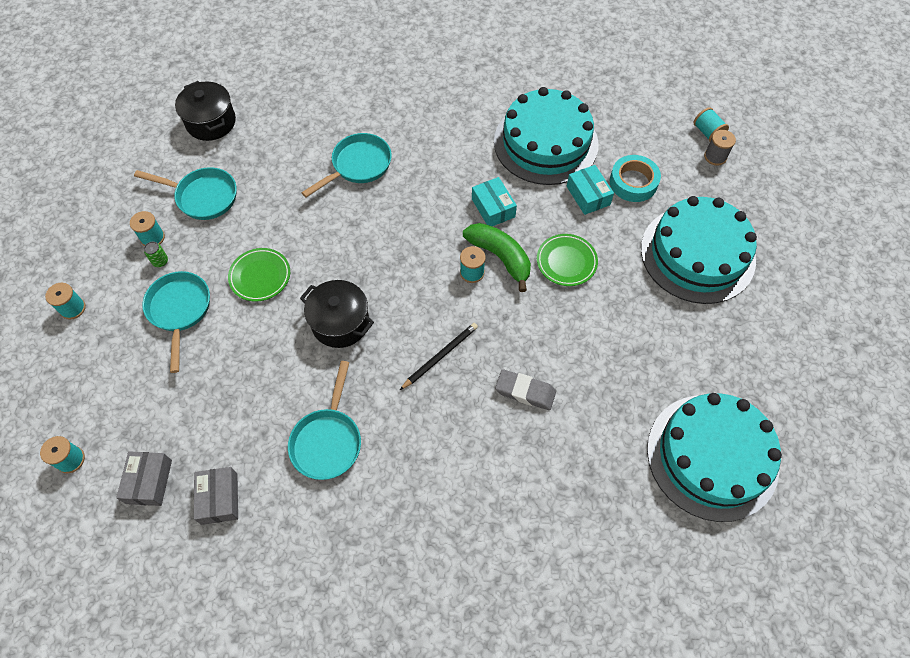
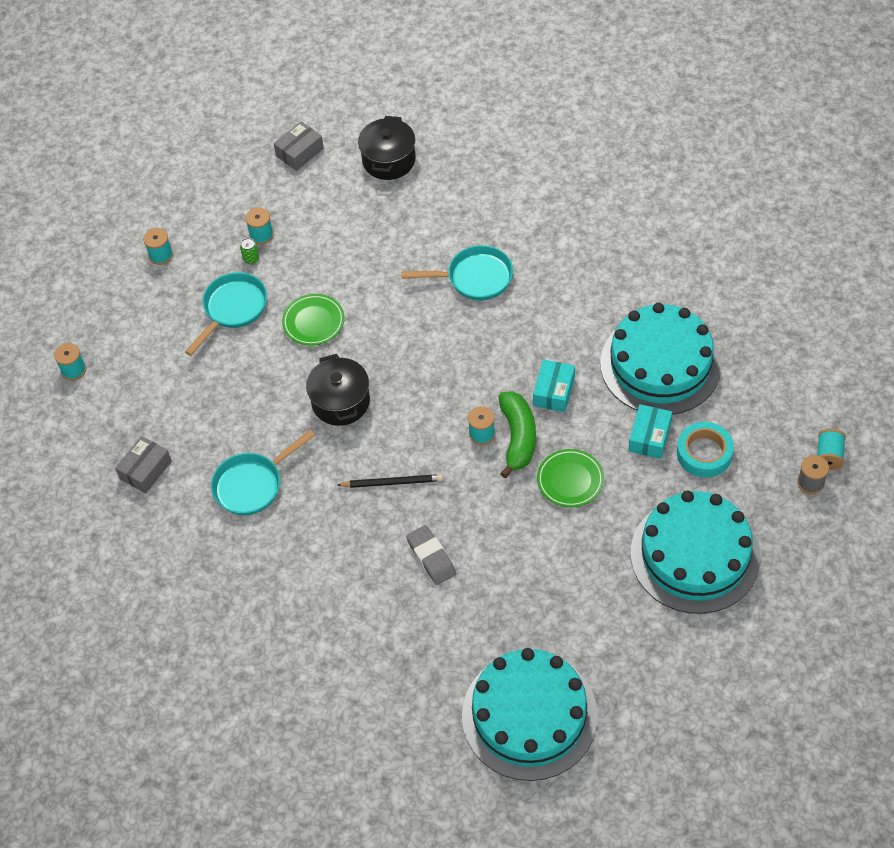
camera: 45 degrees right, 5 degrees down
(149, 481) = (110, 423): grey box -> grey box (300, 152)
(203, 197) = (327, 224): turquoise pan -> none

